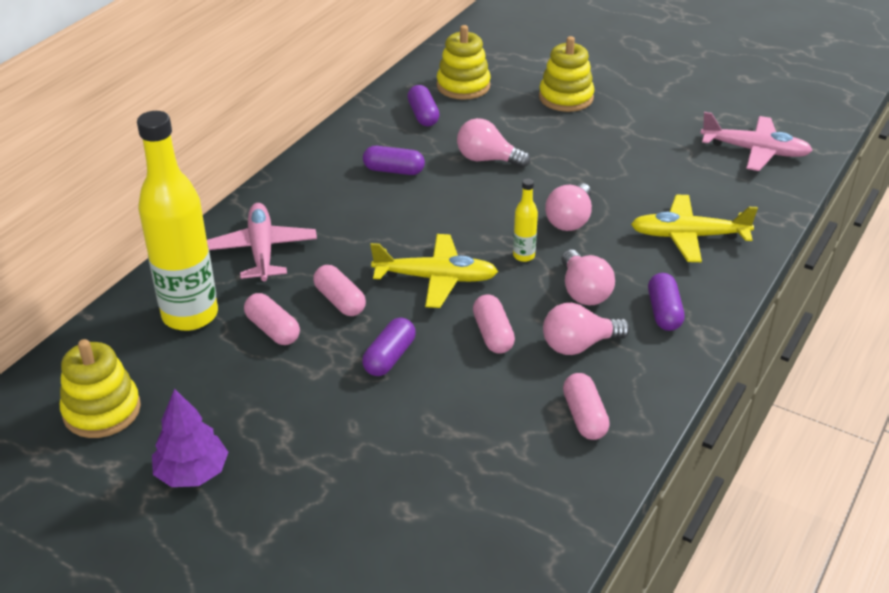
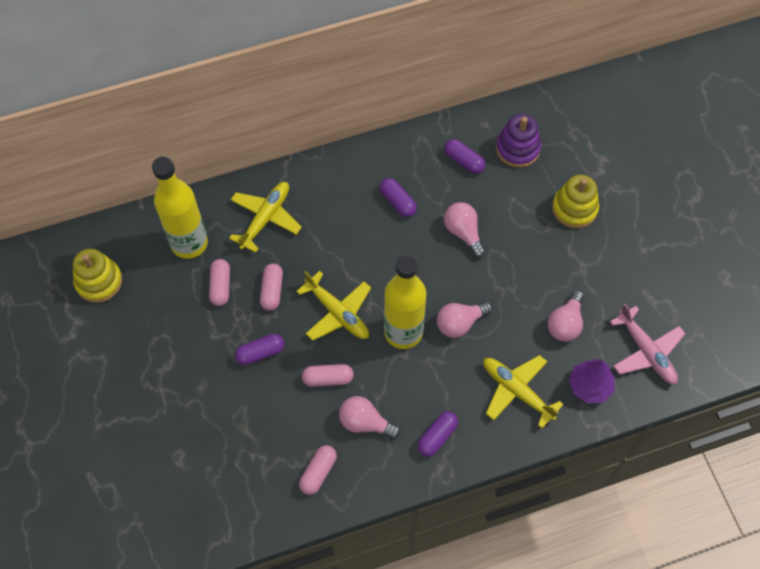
camera: 40 degrees right, 25 degrees up
(192, 473) = (107, 356): purple tree -> purple tree (589, 386)
(262, 250) = (265, 218): pink plane -> yellow plane
(423, 115) = (464, 161): purple capsule -> purple capsule turned 75 degrees counterclockwise
(463, 86) = (517, 149): yellow stacking toy -> purple stacking toy
(493, 334) = (328, 378): pink capsule -> pink capsule turned 60 degrees clockwise
(523, 256) = (403, 332): yellow bottle -> yellow bottle, size x2.38
(583, 292) = (408, 386): pink light bulb -> pink light bulb (565, 323)

